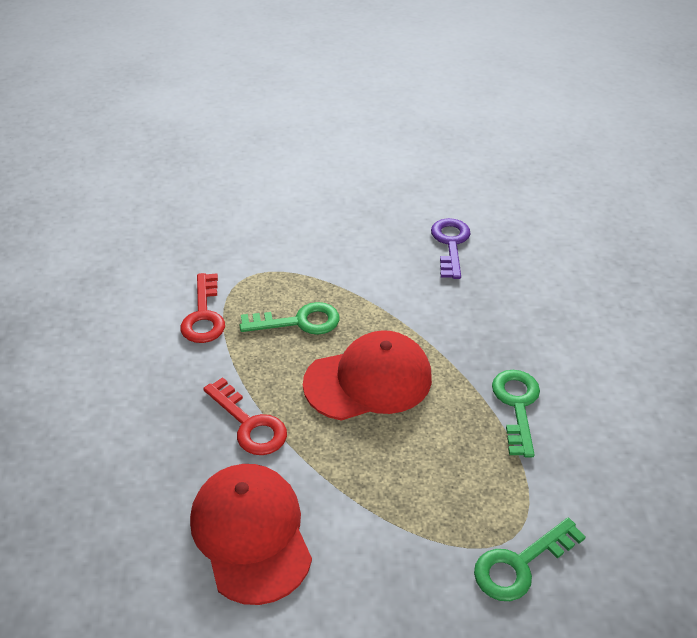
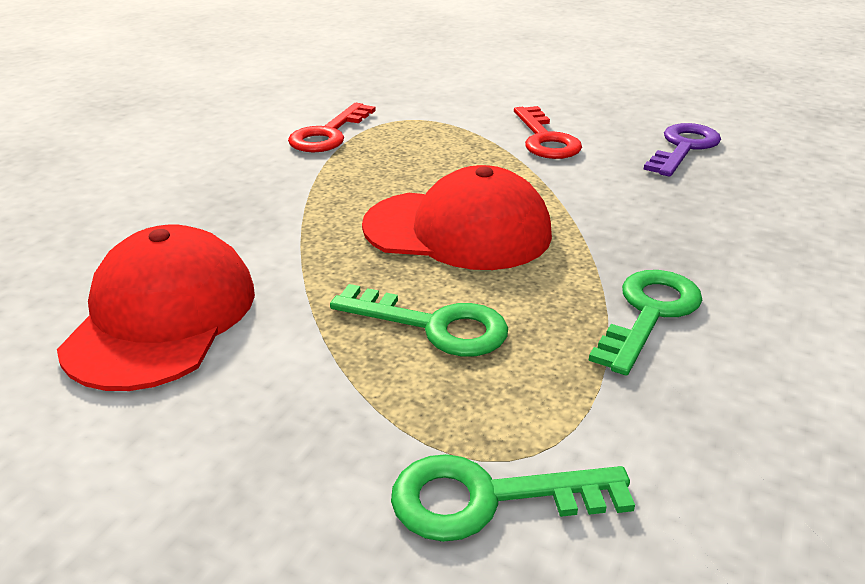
camera: 30 degrees right, 10 degrees down
(249, 424) = (276, 225): red key -> red key (545, 139)
(299, 322) = (426, 163): green key -> green key (434, 326)

